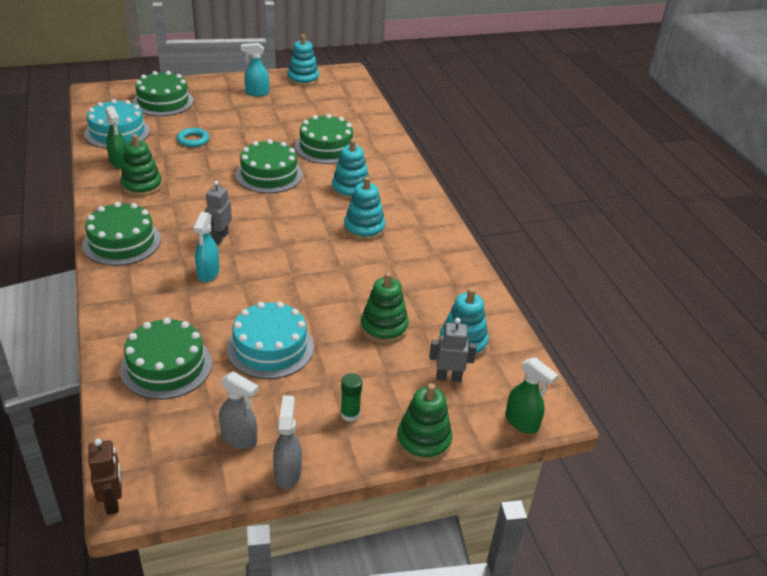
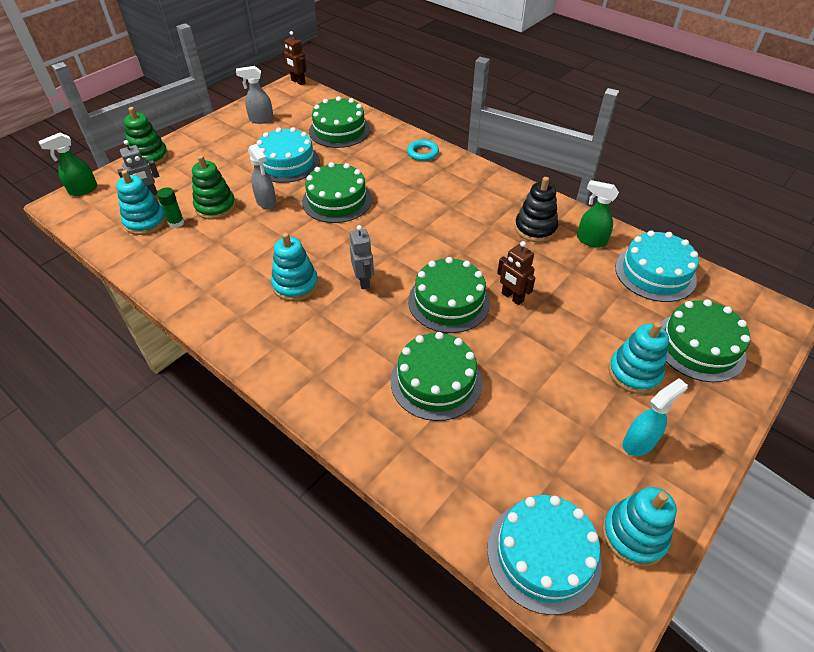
camera: 150 degrees right, 10 degrees up
(122, 242) = (472, 179): green cake -> green cake (337, 200)
(142, 186) = (535, 228): green stacking toy -> black stacking toy
(193, 140) = (578, 305): turquoise ring -> turquoise ring (422, 153)
(208, 273) = (382, 186): turquoise spray bottle -> none
(220, 237) = (409, 215): grey robot -> grey robot (363, 281)
(226, 160) = (512, 297): none -> brown robot
(287, 473) = (222, 118): grey spray bottle -> grey spray bottle (266, 202)
(347, 89) = (543, 554): none -> turquoise cake
(350, 189) = (349, 328): turquoise stacking toy -> turquoise stacking toy (634, 373)
(350, 414) = (205, 152): green glue stick -> green glue stick (176, 223)
(522, 423) = (83, 190): green spray bottle -> green spray bottle turned 45 degrees counterclockwise

